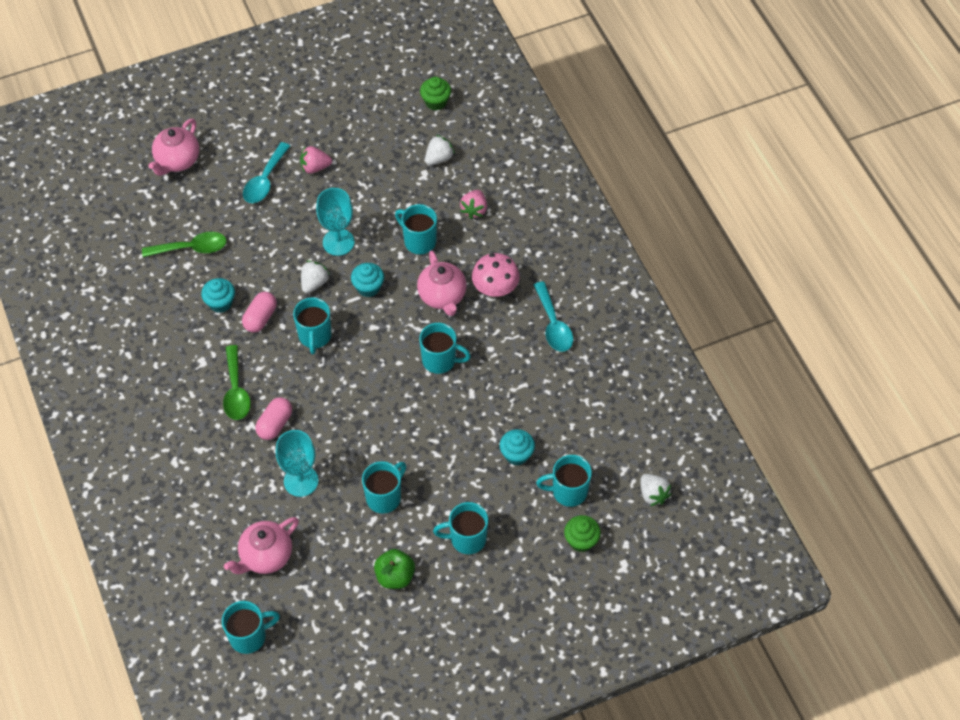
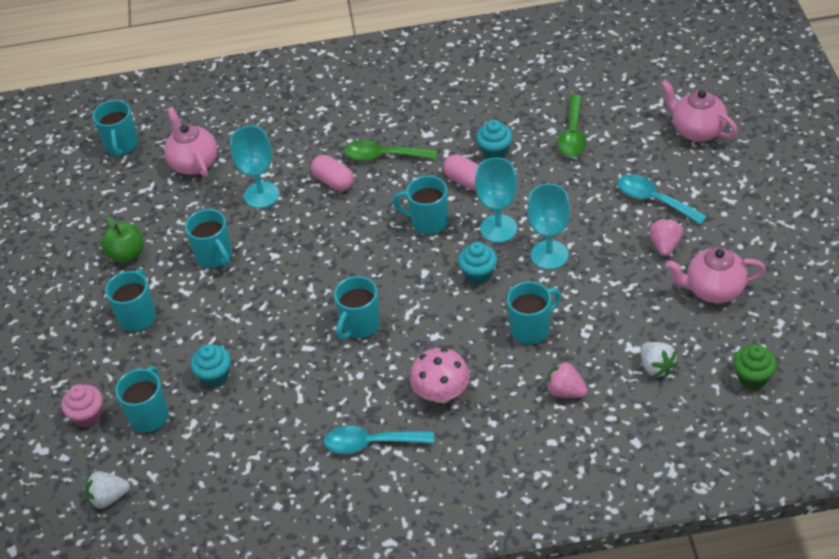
camera: 110 degrees right, 10 degrees down
(314, 283) = (498, 228): white strawberry -> turquoise goblet
(442, 297) = (445, 340): pink teapot -> pink teapot (713, 290)
(581, 541) = (88, 416): green cupcake -> pink cupcake

